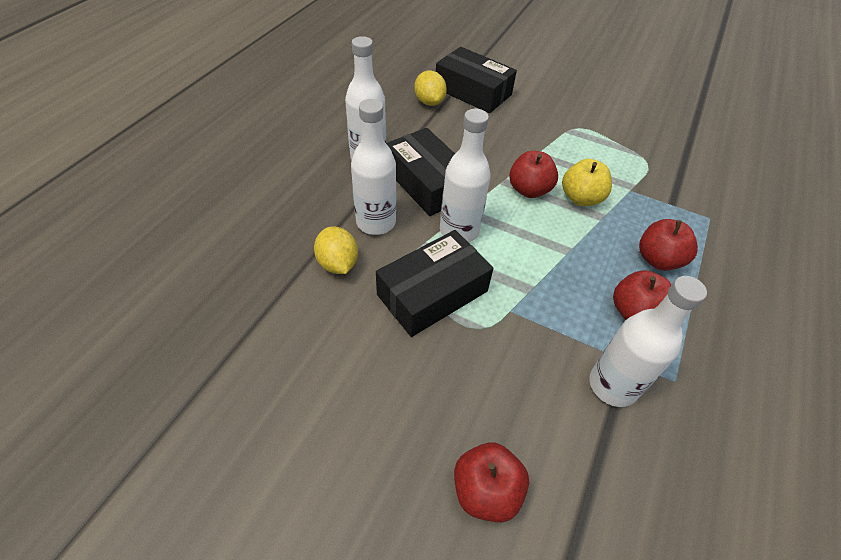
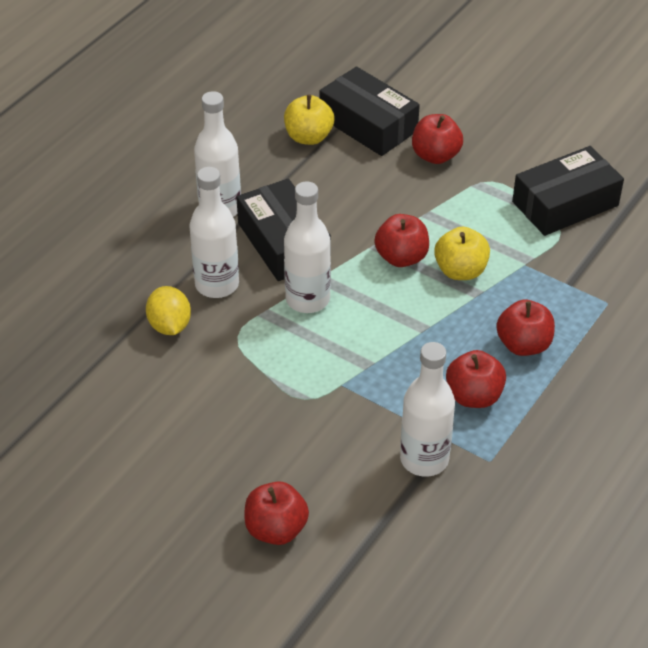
camera: 10 degrees right, 5 degrees down
(429, 102) = (308, 137): yellow lemon -> yellow apple
(432, 293) = (264, 362): black box -> black box (565, 204)
(530, 111) = (435, 155): none -> red apple

